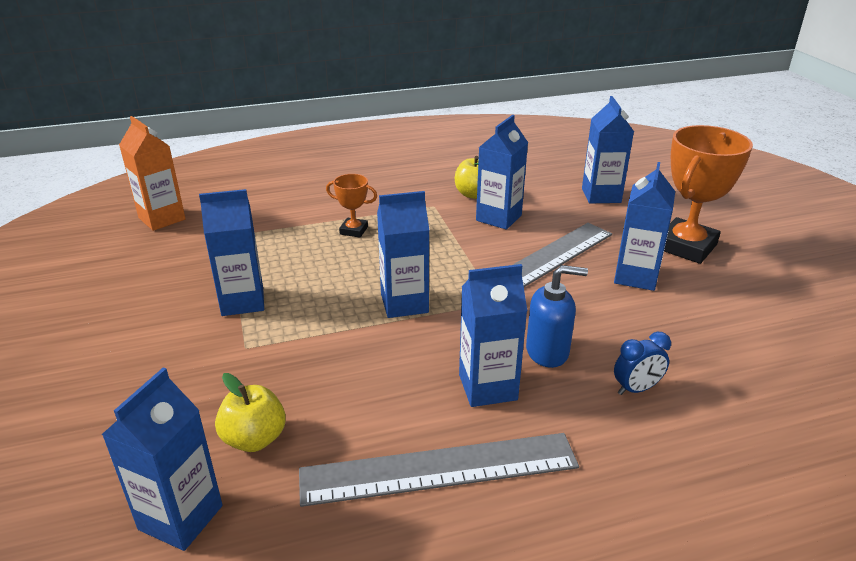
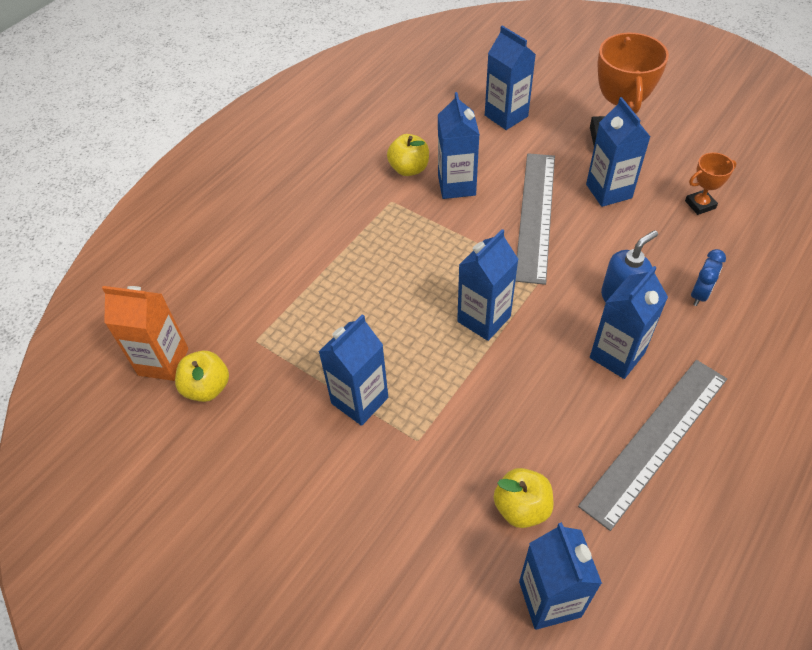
camera: 35 degrees left, 20 degrees up
(164, 244) = (207, 388): none -> yellow apple
(353, 230) = (358, 268): orange trophy -> orange trophy (700, 204)

